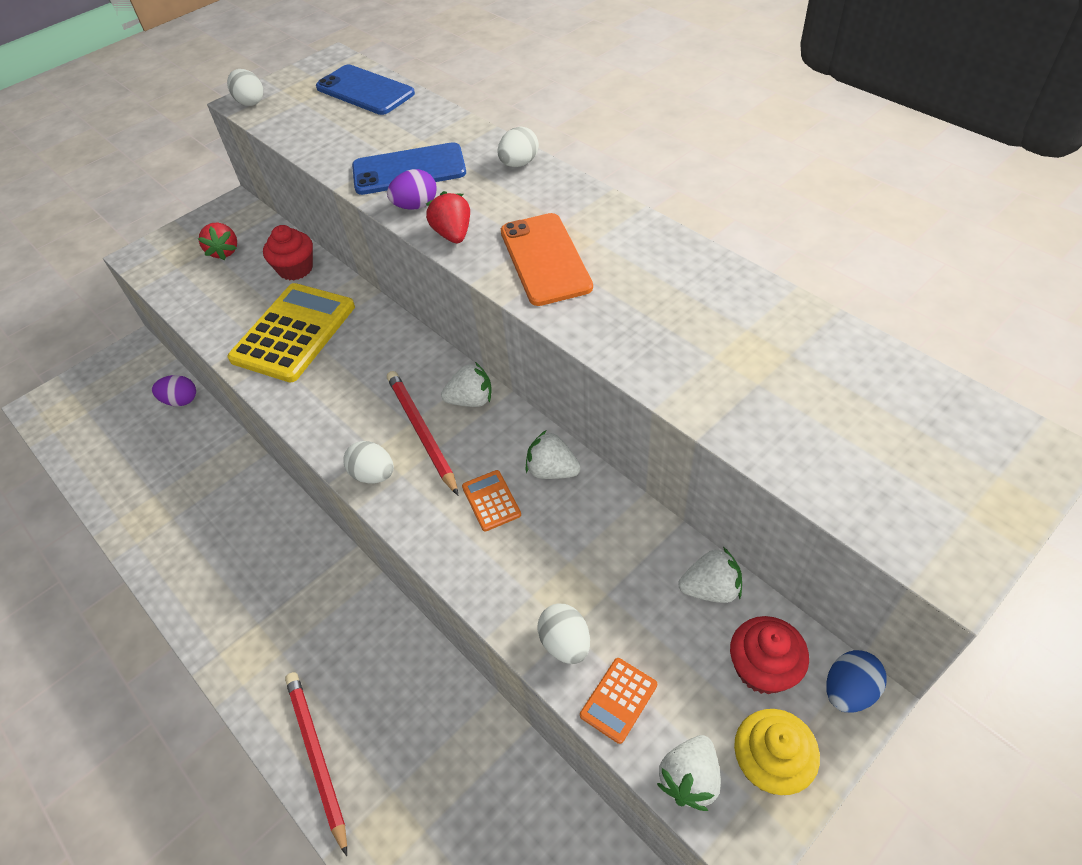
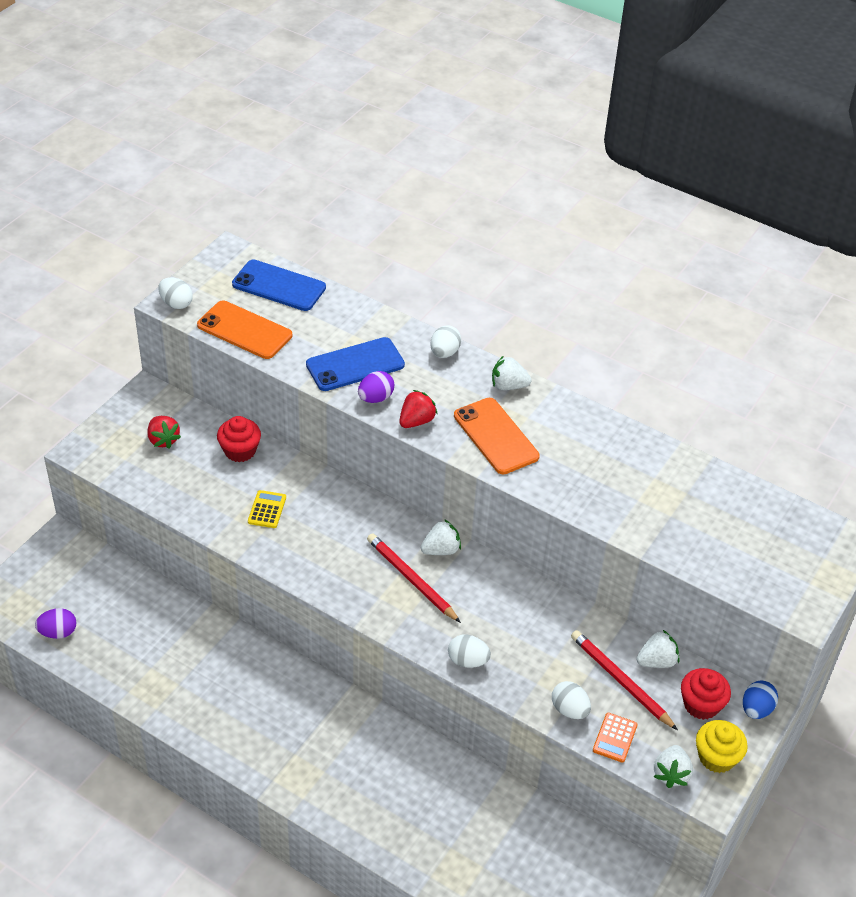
camera: 20 degrees left, 5 degrees down
(181, 400) = (133, 582): purple egg -> purple egg (58, 632)
(294, 333) = (267, 509): yellow calculator -> yellow calculator, size x0.44
(306, 130) = (244, 330): none -> orange phone
(317, 757) = (384, 835): red pencil -> red pencil (621, 681)
(373, 474) = (386, 616): white egg -> white egg (467, 661)
(453, 234) = (416, 421): red strawberry -> red strawberry turned 75 degrees clockwise
(491, 501) = (485, 623): orange calculator -> none
(552, 470) = (522, 596): white strawberry -> white strawberry (508, 386)

